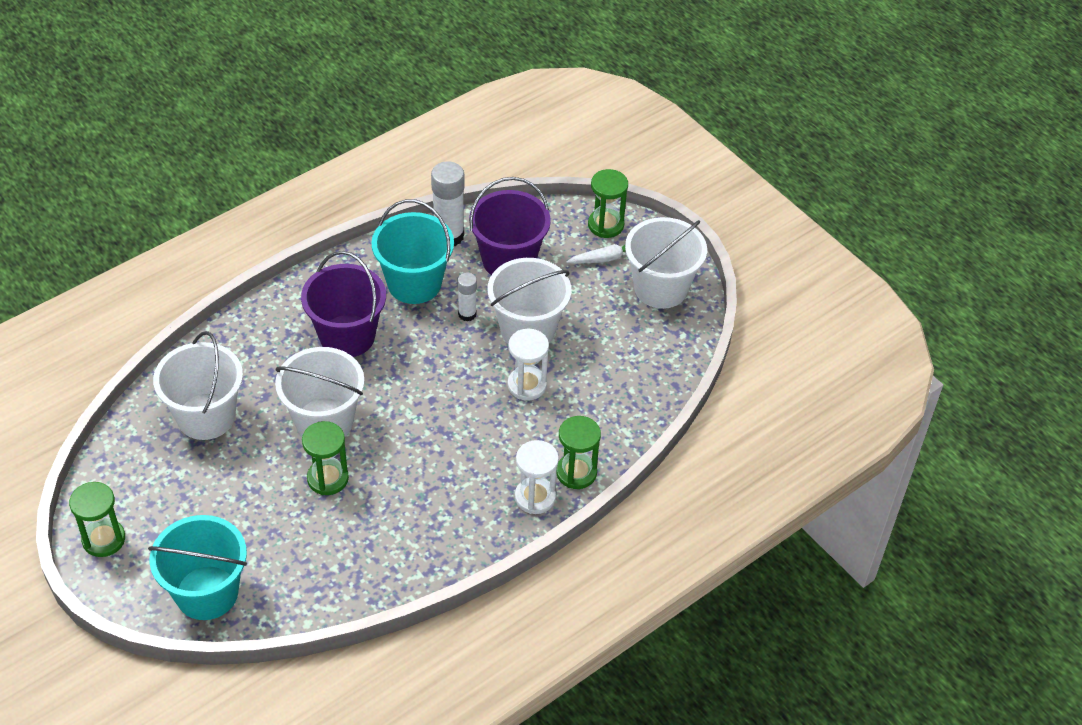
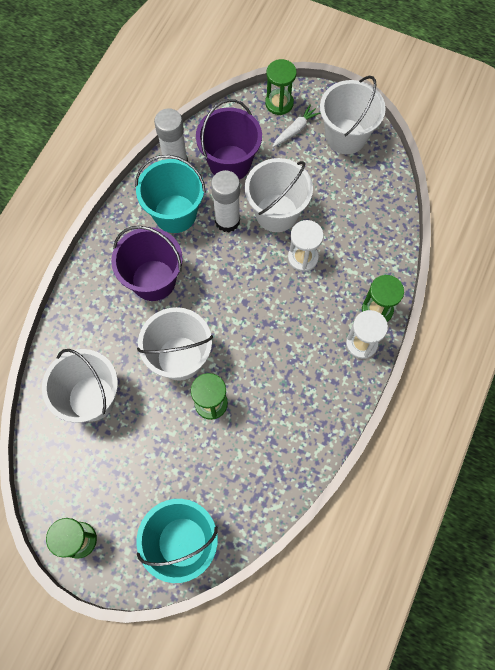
camera: 25 degrees left, 20 degrees up
(467, 314) = (227, 221): white glue stick -> white glue stick, size x1.75

